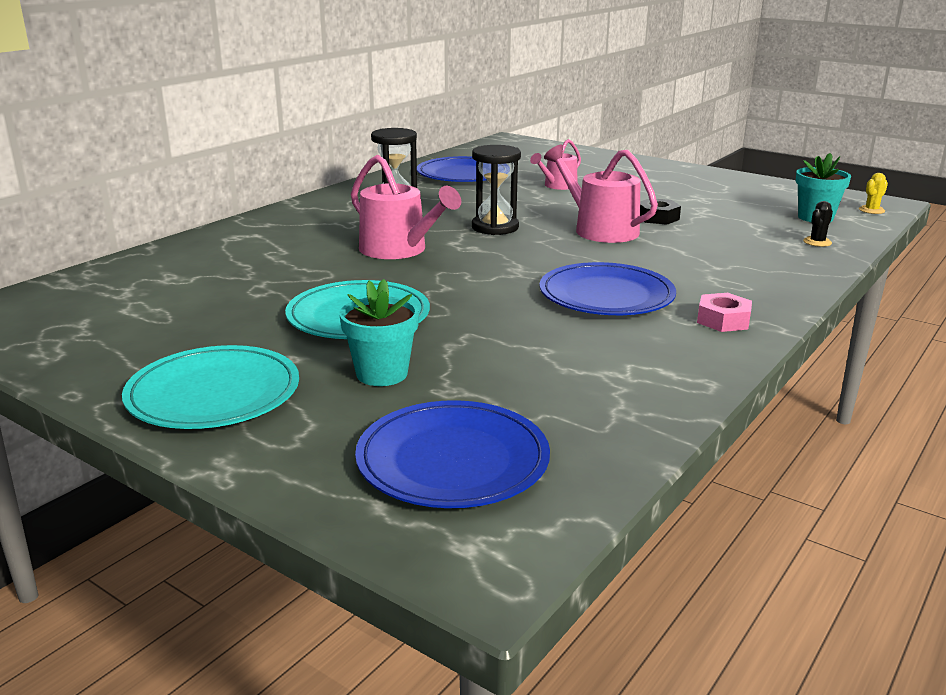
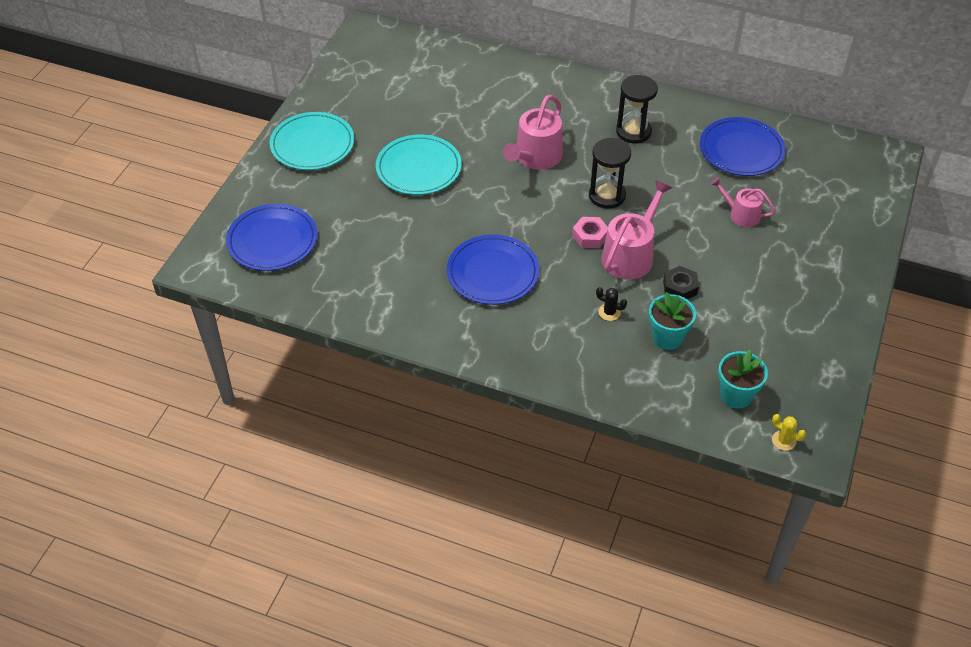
camera: 75 degrees right, 25 degrees up
(382, 374) = (350, 196): turquoise flower pot -> turquoise flower pot (667, 337)
(723, 320) = (471, 334): pink nut -> pink nut (590, 236)
(817, 242) = (663, 393): black cactus -> black cactus (609, 312)

